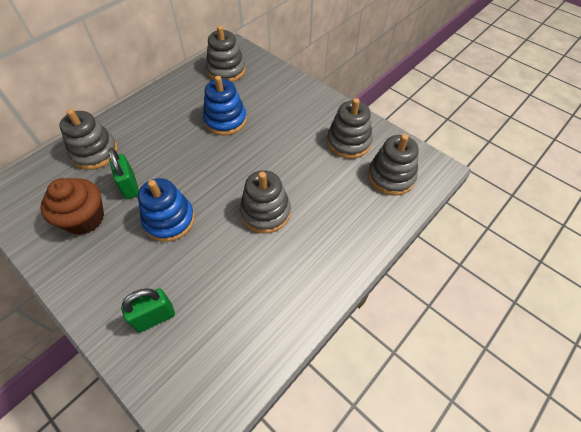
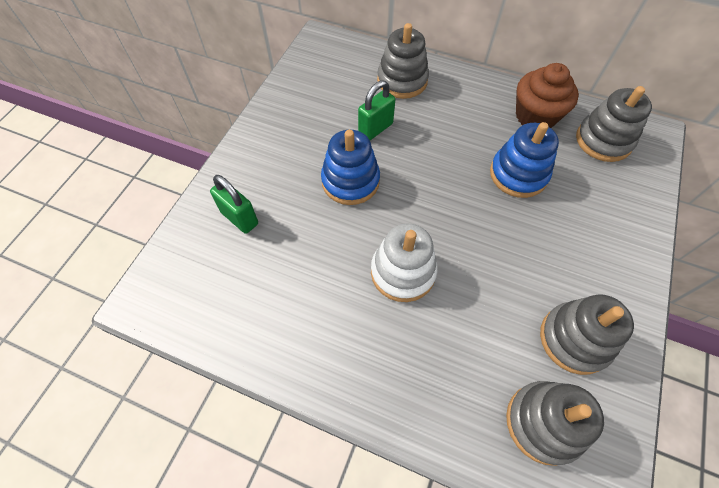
camera: 70 degrees right, 5 degrees up
(84, 218) = (322, 112): brown cupcake -> brown cupcake (535, 116)
(265, 212) = (403, 272): grey stacking toy -> white stacking toy

